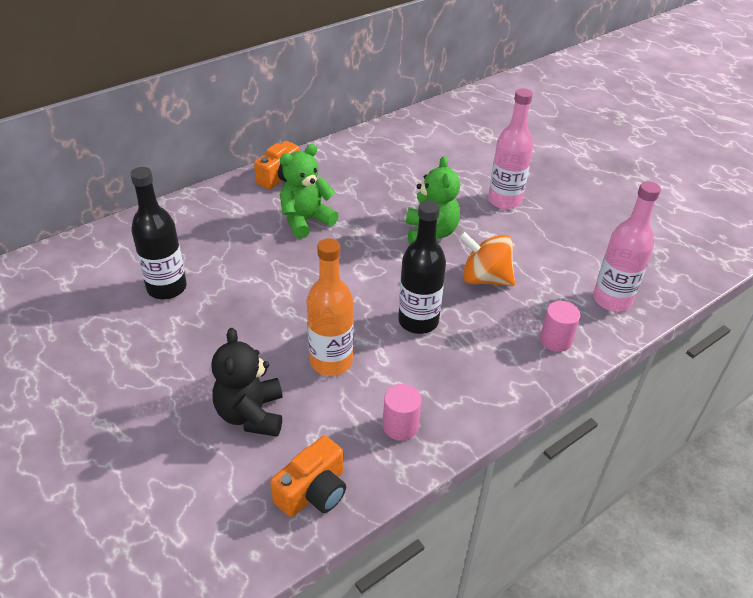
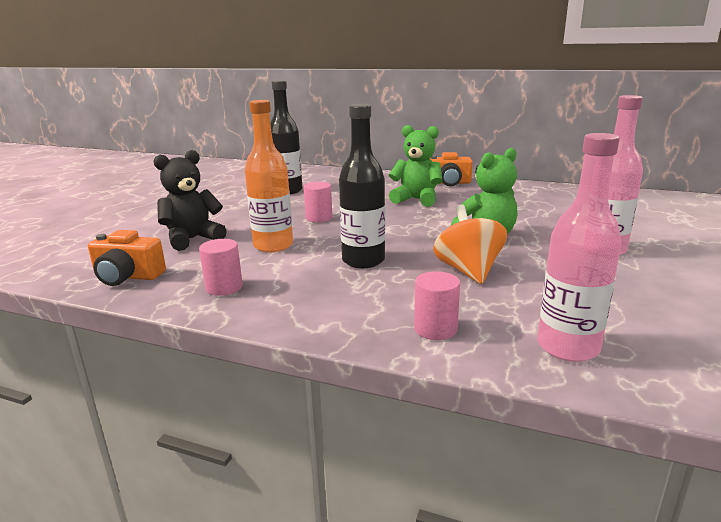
camera: 60 degrees right, 20 degrees down
(286, 302) = (319, 218): none -> pink cylinder

